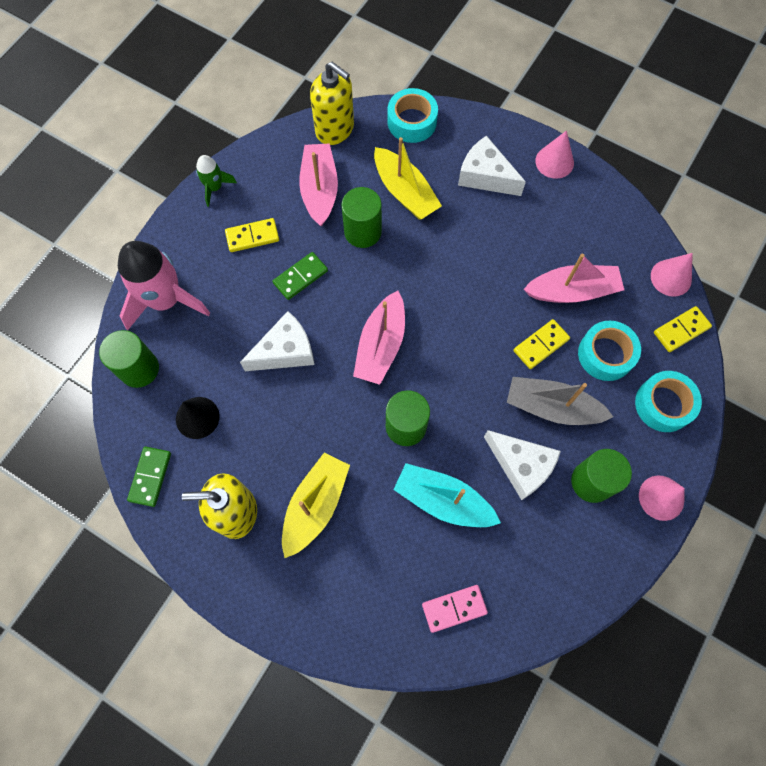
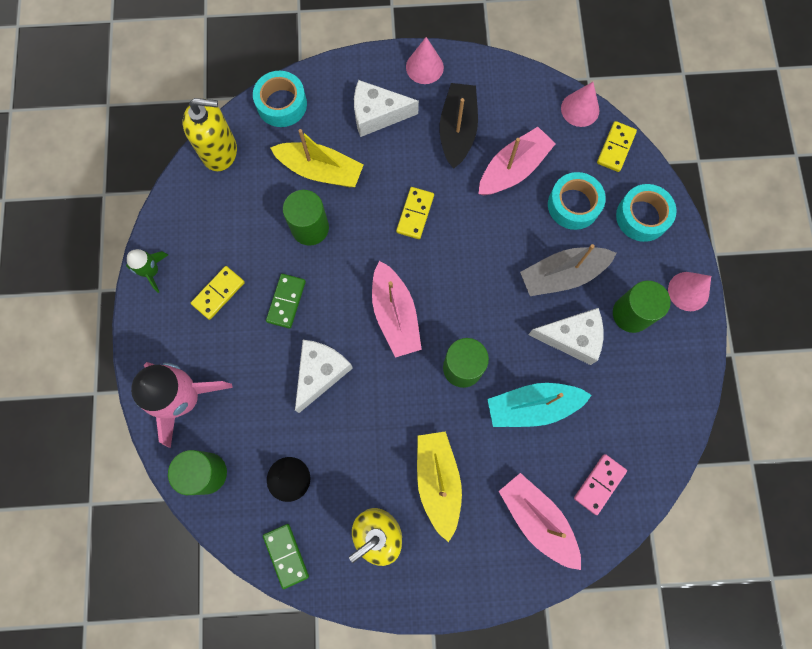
camera: 35 degrees left, 5 degrees up
(319, 190) = (246, 215): pink boat -> pink boat (537, 520)
(541, 345) = (520, 230): yellow domino -> yellow domino (415, 214)
(545, 229) = (457, 130): none -> black boat

